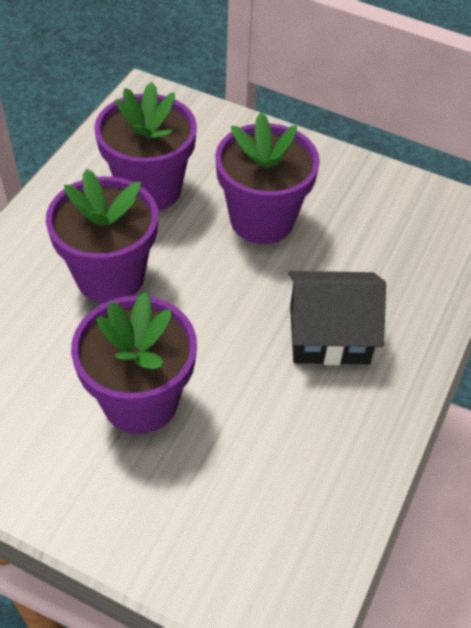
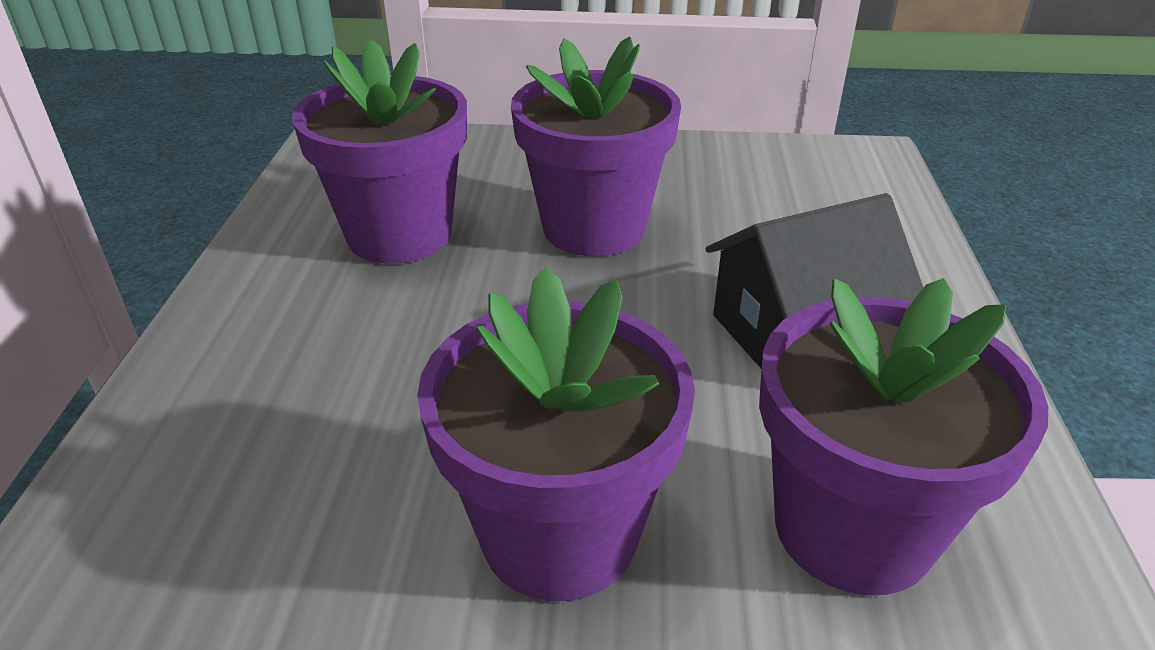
camera: 20 degrees left, 15 degrees down
(110, 276) = (394, 359): purple flower pot -> purple flower pot (853, 528)

